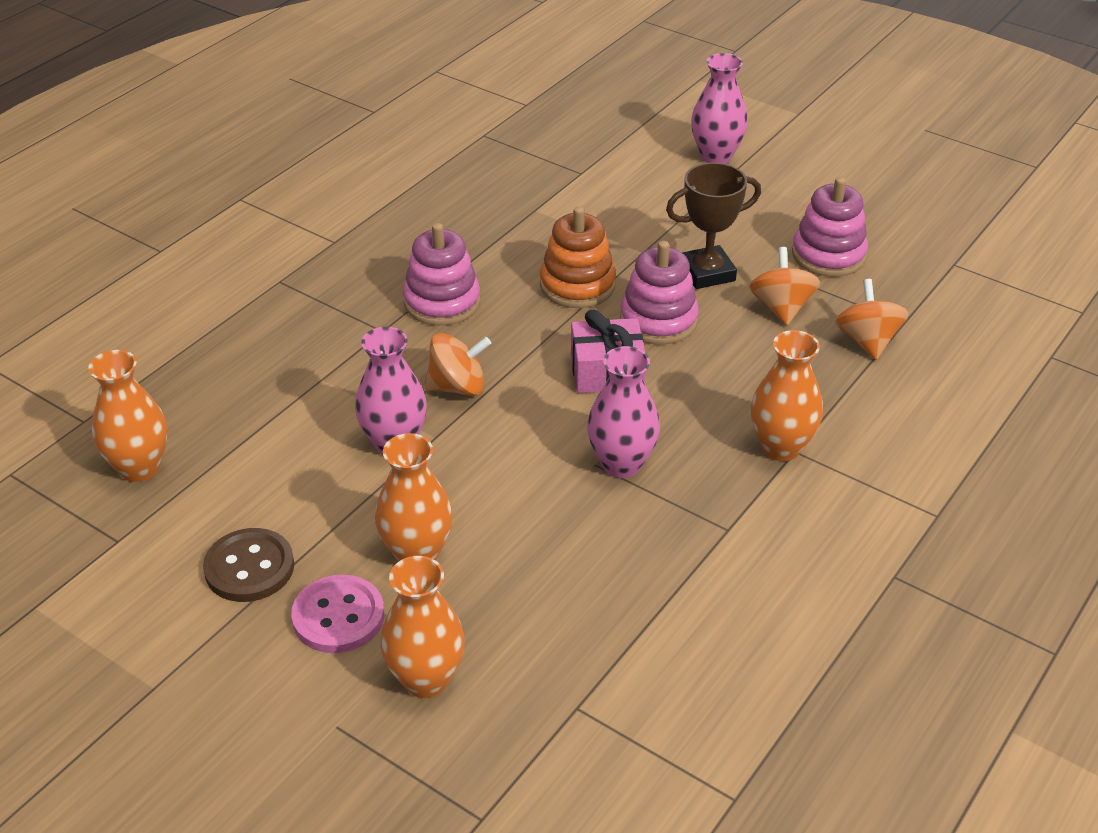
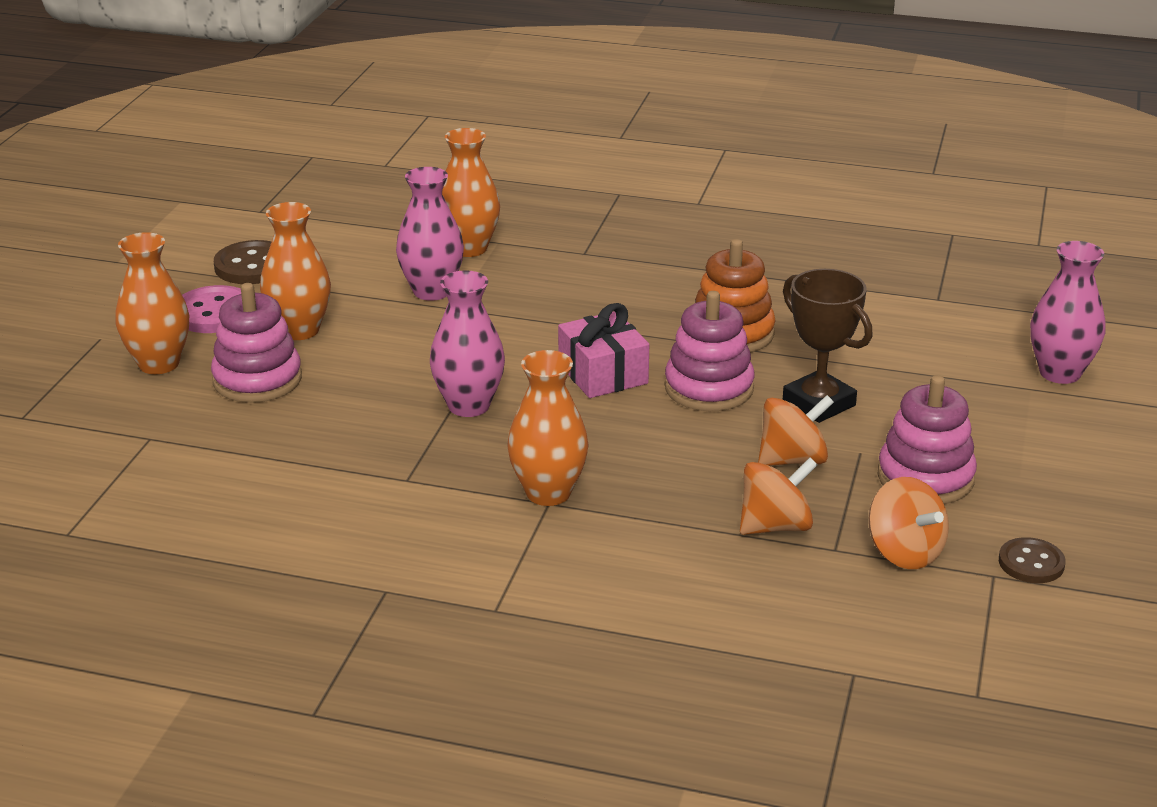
camera: 70 degrees right, 10 degrees down
(139, 468) = (343, 198): orange vase -> orange vase (469, 248)
(442, 302) = (647, 271): pink stacking toy -> pink stacking toy (257, 380)
(458, 387) = (527, 304): orange spinning top -> orange spinning top (904, 552)
(945, 244) = (1031, 563): none -> brown button

